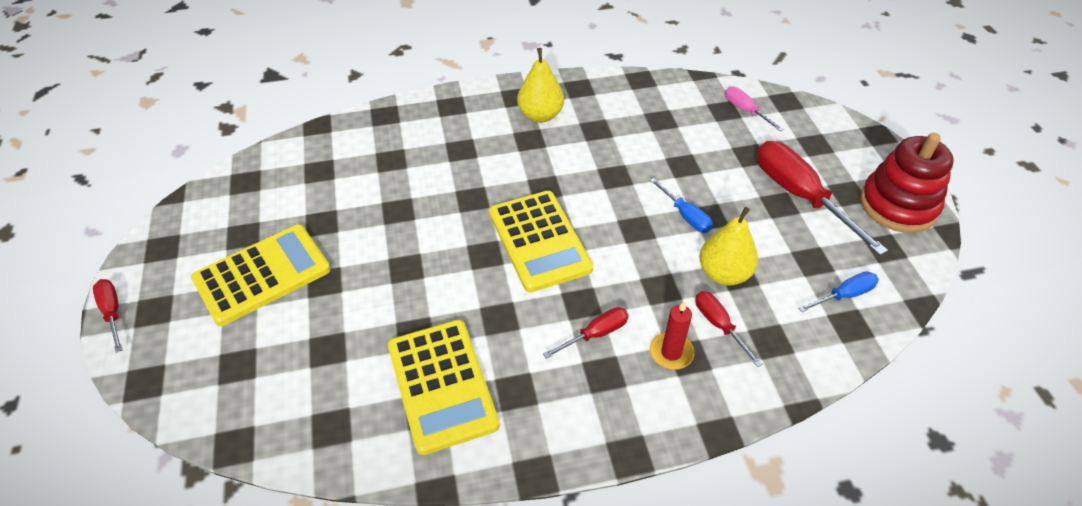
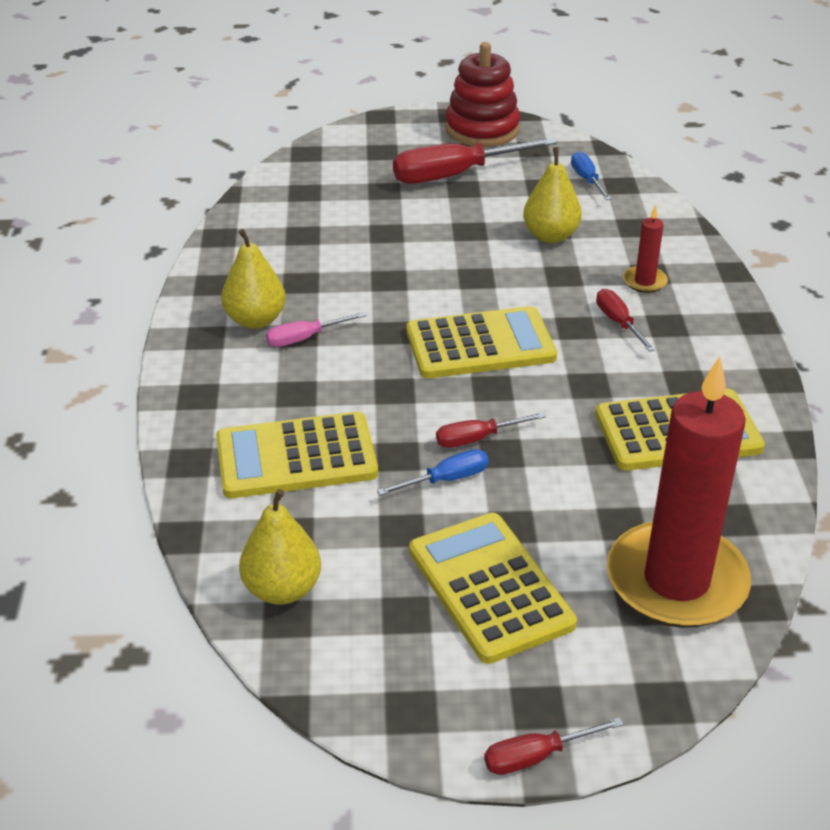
camera: 80 degrees left, 10 degrees down
(260, 387) = (676, 581): none -> red candle
(268, 175) = (282, 589): none -> yellow pear
(392, 160) = (296, 457): none -> yellow calculator
(685, 216) = (465, 244): blue screwdriver -> blue screwdriver (446, 479)
(719, 325) = (614, 250): red screwdriver -> red screwdriver (477, 439)
(745, 110) = (311, 179): pink screwdriver -> pink screwdriver (304, 338)

